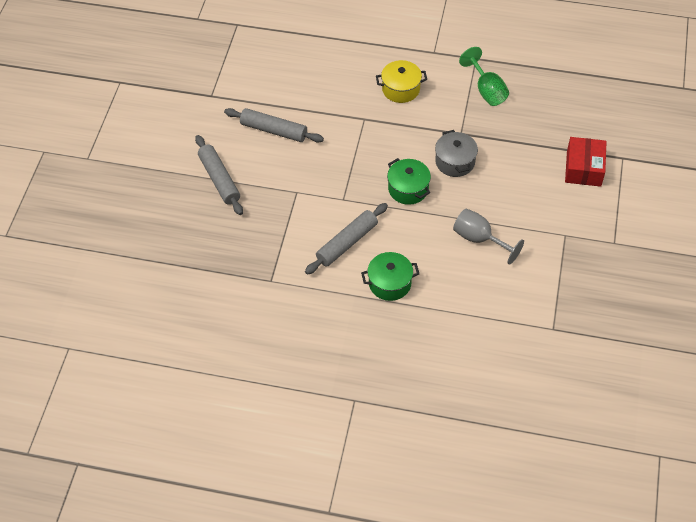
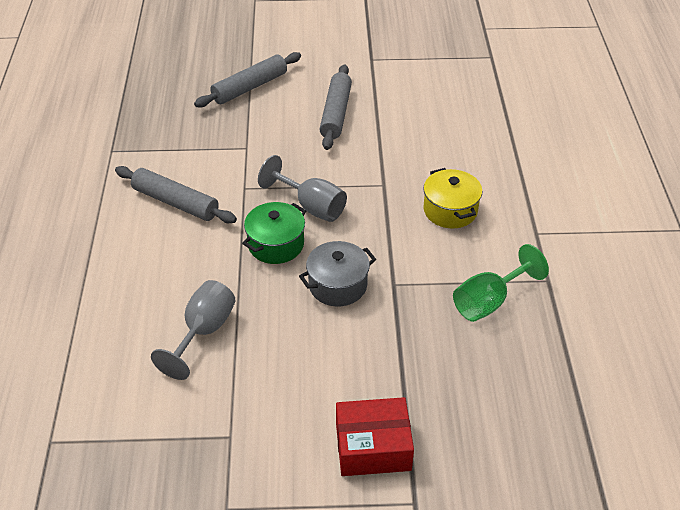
camera: 75 degrees right, 10 degrees down
(374, 163) = (311, 206): none -> grey goblet
(390, 283) = (117, 251): green pot -> none

